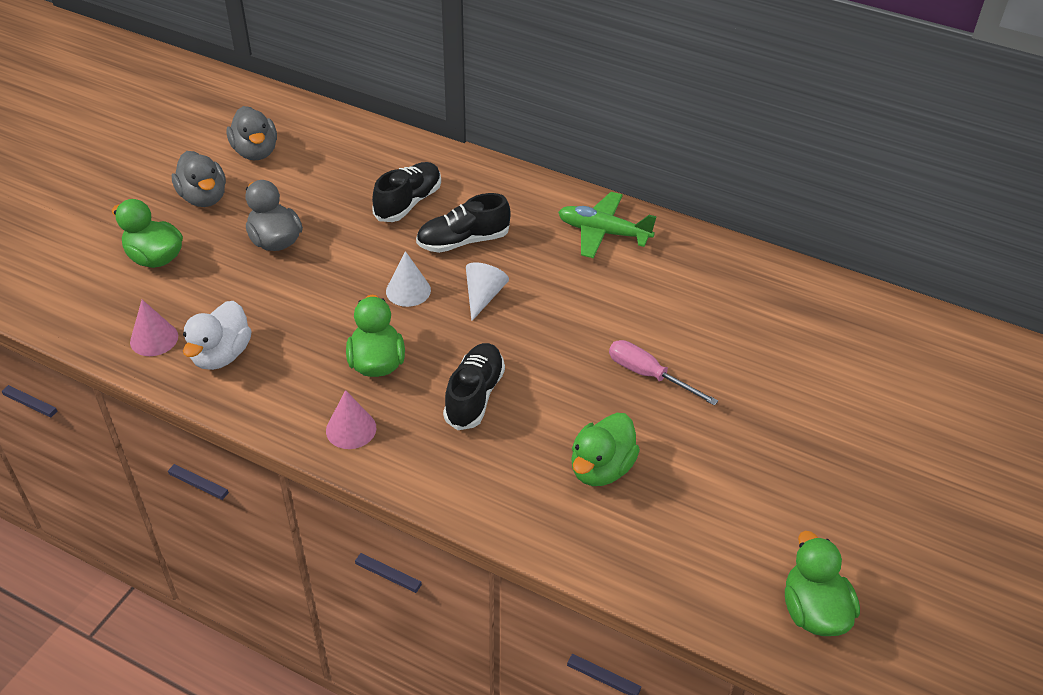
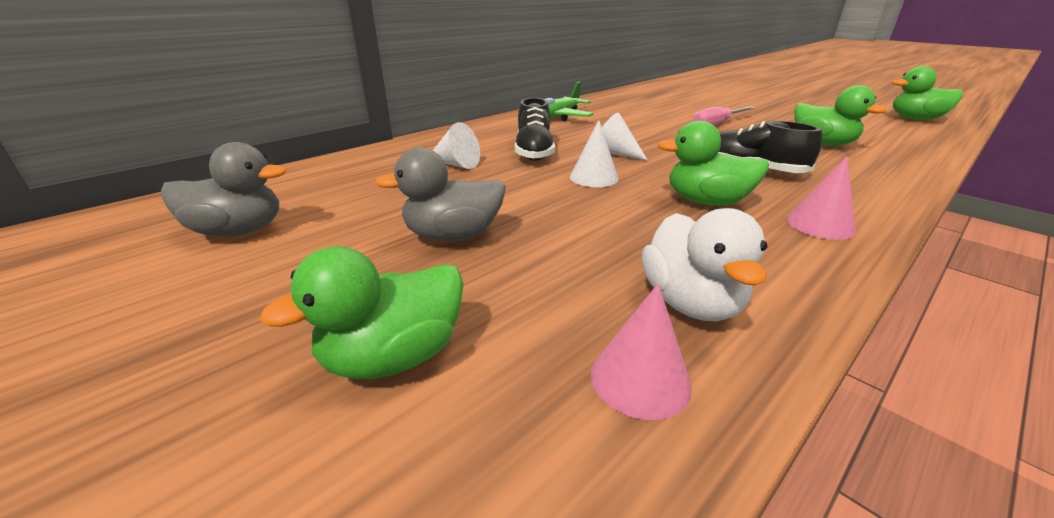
camera: 70 degrees left, 15 degrees down
(204, 198) = (283, 284): grey duck -> none
(221, 355) = (691, 302): white duck -> white duck turned 45 degrees clockwise
(408, 203) = (456, 164): black shoe -> white cone

